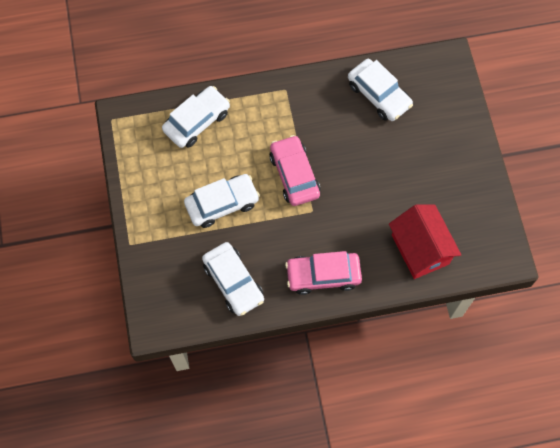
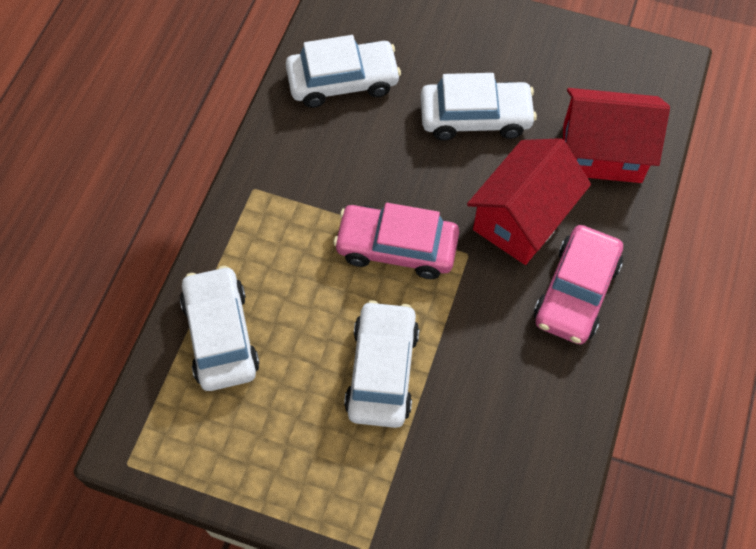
camera: 60 degrees left, 5 degrees down
(233, 282) = (520, 421): white car -> white car (475, 117)
(351, 227) = (522, 219): none -> red house

